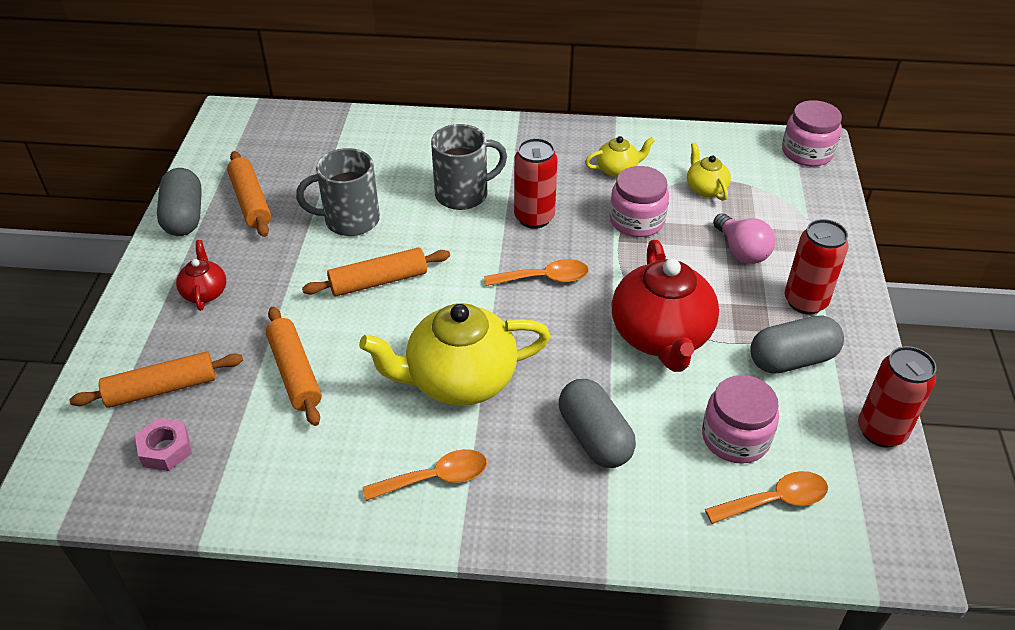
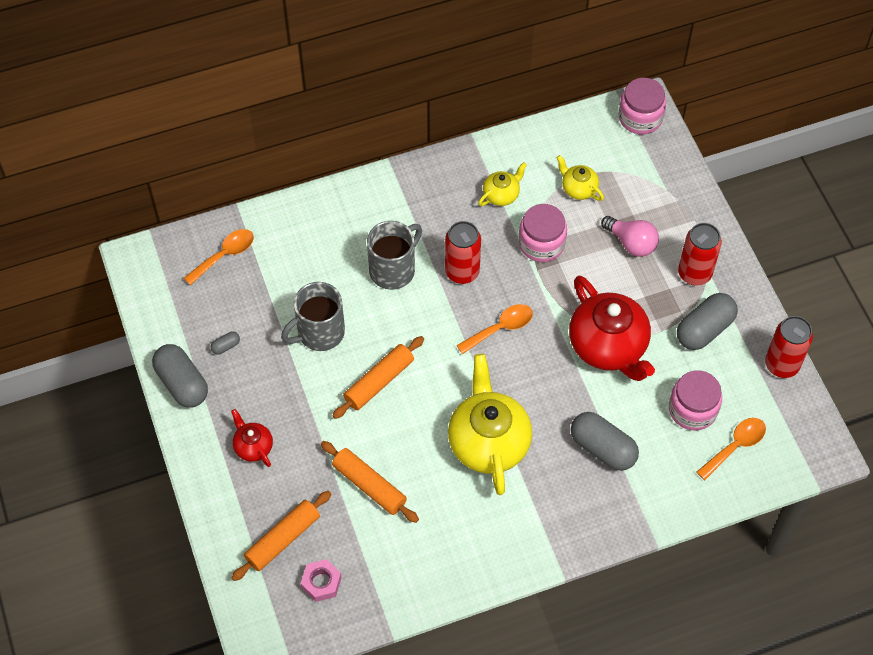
camera: 25 degrees left, 15 degrees up
(251, 201) = (226, 346): orange rolling pin -> grey capsule
(435, 478) = (516, 524): orange spoon -> orange spoon (224, 255)
(459, 380) = (488, 442): yellow teapot -> yellow teapot turned 120 degrees clockwise

